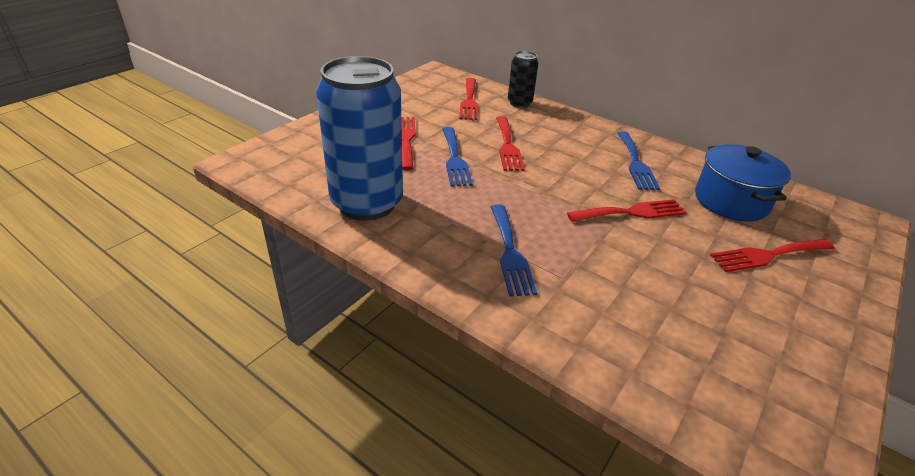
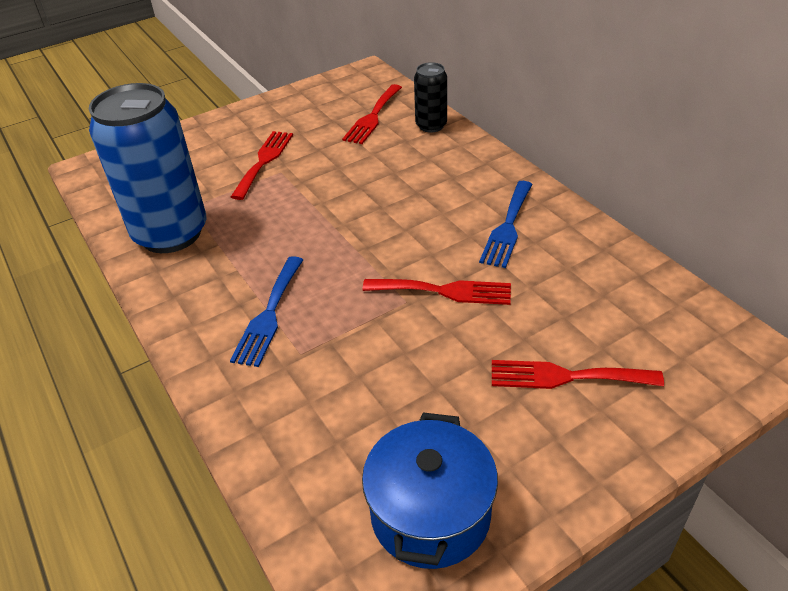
camera: 25 degrees right, 5 degrees up
(455, 159) = (297, 193): blue fork -> none
(507, 146) = (370, 183): red fork -> none
(731, 201) = (586, 298): blue pot -> blue pot (430, 514)

